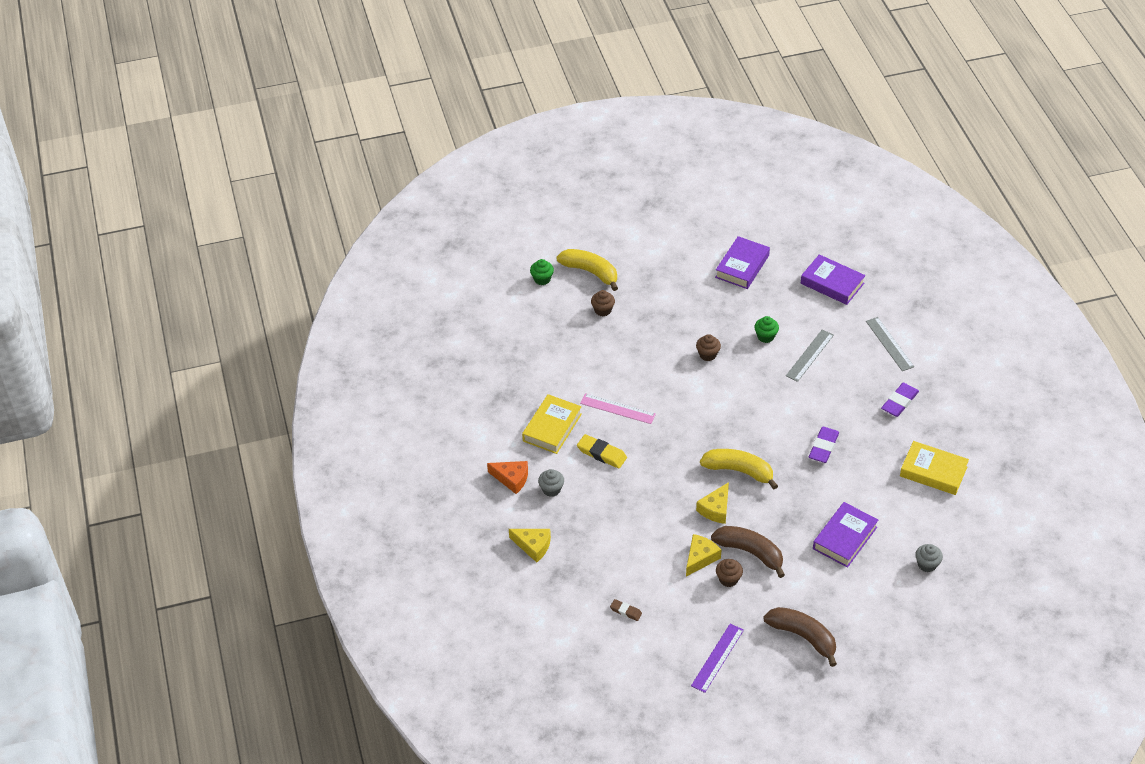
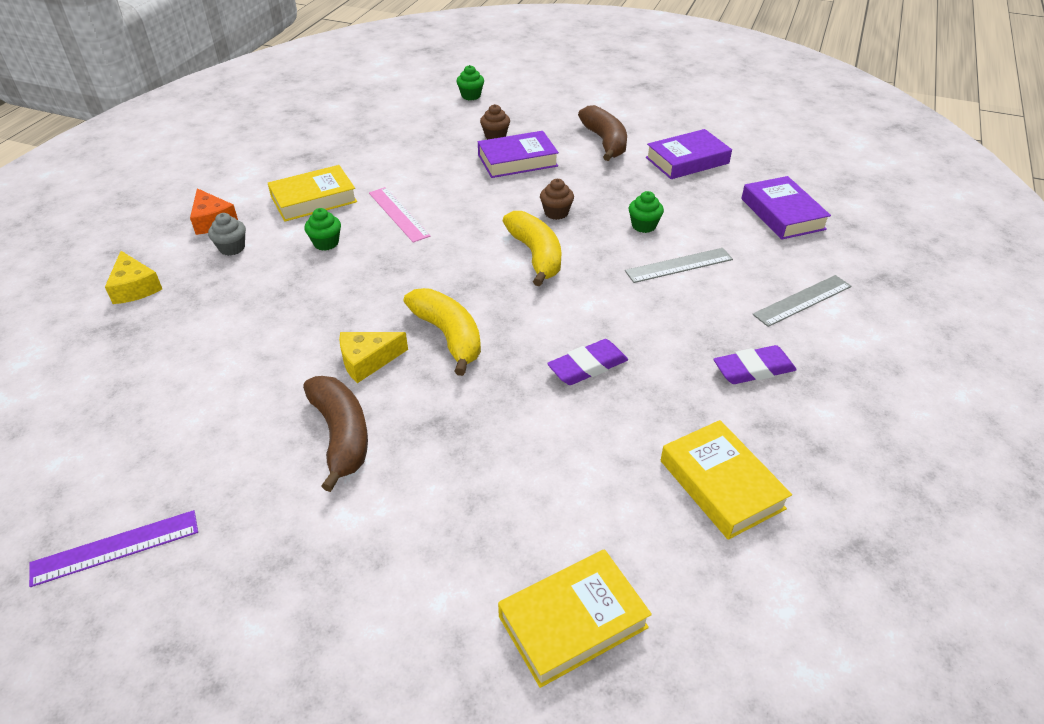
camera: 35 degrees right, 5 degrees down
(590, 272) = (522, 107): yellow banana -> yellow banana (536, 255)
(601, 454) = (326, 243): yellow eraser -> green cupcake
(626, 611) = (110, 411): brown eraser -> none
(700, 558) = (275, 404): yellow cheese -> none
(728, 579) = (271, 451): brown cupcake -> none
(803, 636) = (257, 603): brown banana -> brown banana (605, 142)
(844, 538) = (487, 496): purple book -> purple book (517, 160)
(889, 344) = (802, 300): grey ruler -> grey ruler turned 45 degrees clockwise
(927, 564) = (573, 621): grey cupcake -> yellow book

